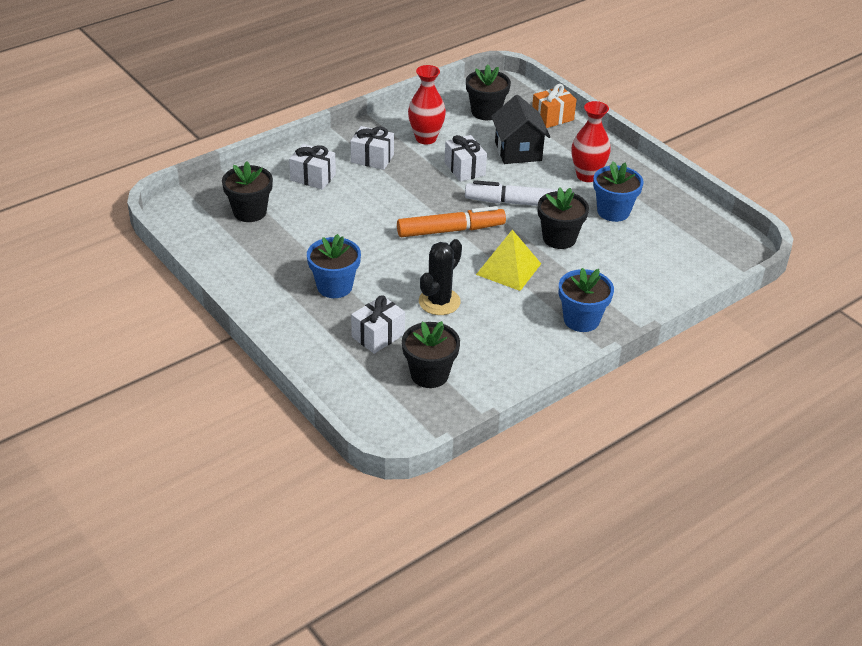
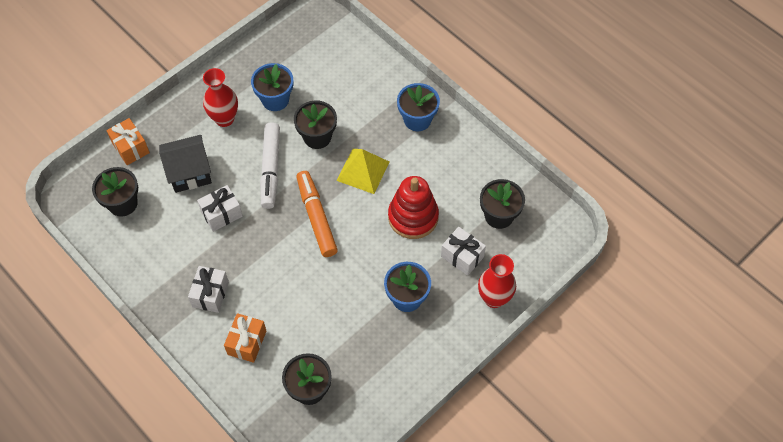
camera: 95 degrees left, 20 degrees up
(313, 177) = (247, 342): white gift -> orange gift
(426, 138) = (172, 251): red vase -> red vase (494, 298)
(439, 302) = (413, 217): black cactus -> red stacking toy

